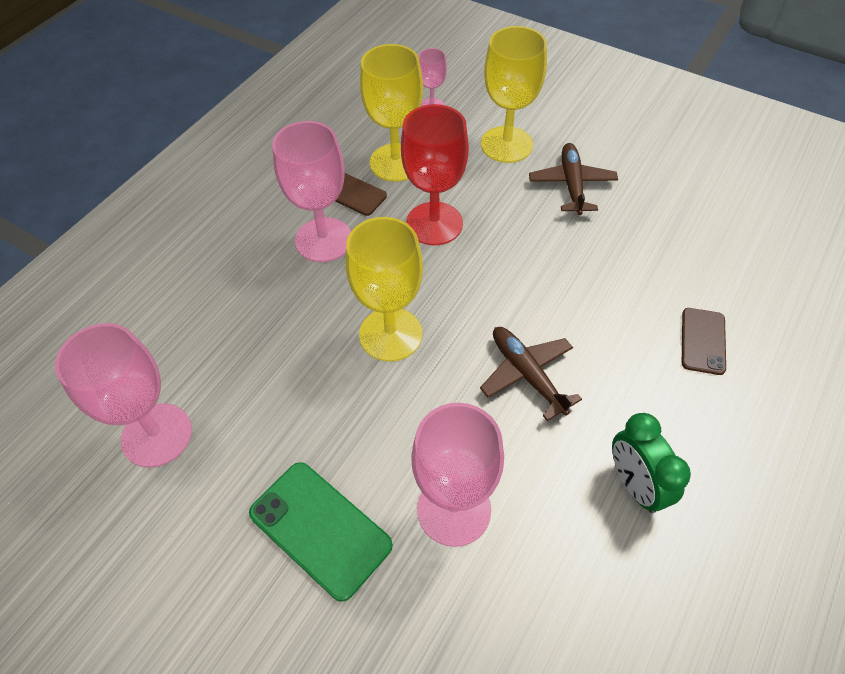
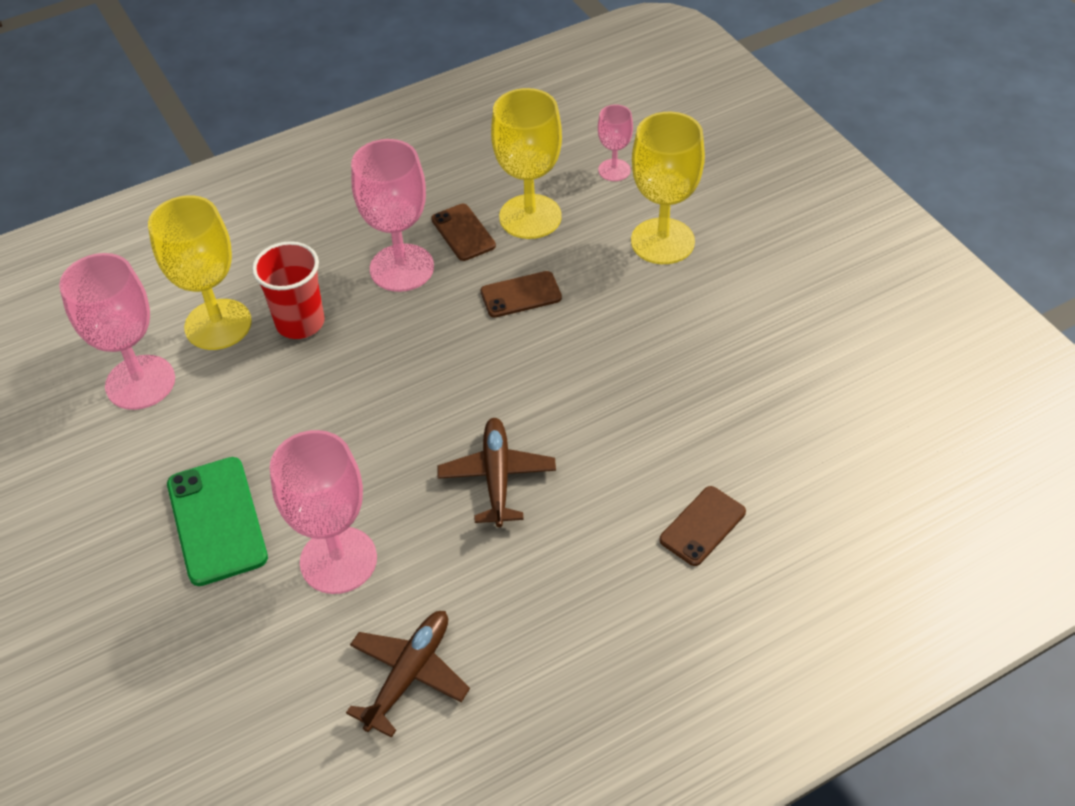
camera: 30 degrees right, 5 degrees down
(269, 319) = (300, 322): none -> red cup
(390, 334) = (398, 384): yellow goblet -> yellow goblet (218, 324)
(434, 223) = (521, 295): red goblet -> brown phone
(571, 185) = (698, 311): brown plane -> brown plane (409, 675)
(635, 485) = (518, 620): green clock -> none

